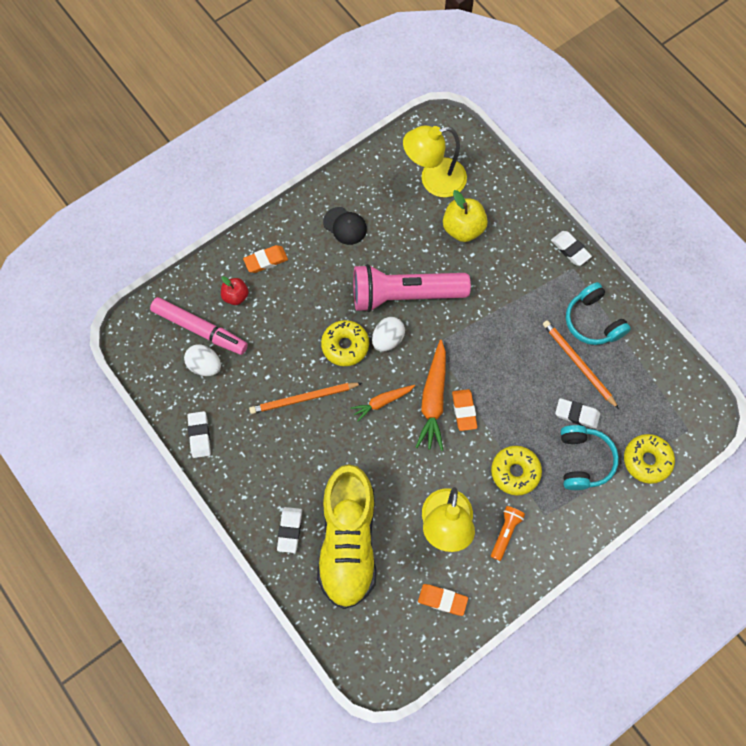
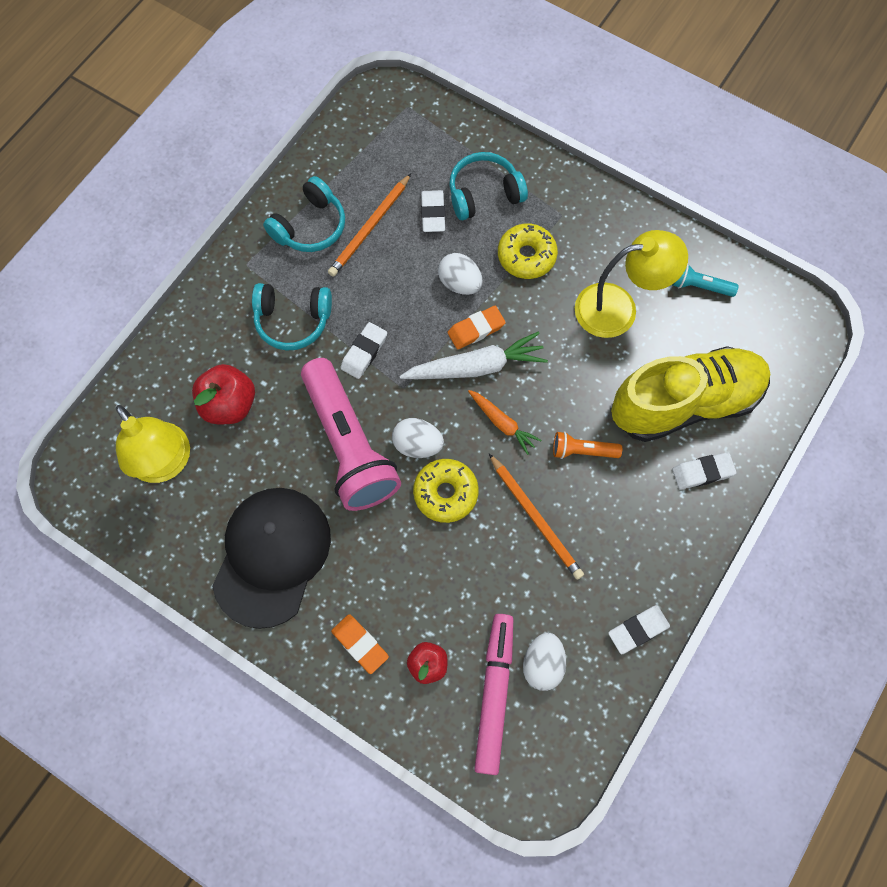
camera: 110 degrees left, 0 degrees up
(345, 226) = (272, 556): black cap -> black cap, size x2.12
(433, 400) = (476, 367): orange carrot -> white carrot
(442, 600) = (700, 286): orange eraser -> turquoise flashlight
(463, 228) = (229, 405): yellow apple -> red apple
(505, 533) = (599, 247): orange flashlight -> orange flashlight (583, 451)
(507, 413) = (460, 283): none -> white egg
(515, 287) = (293, 320): none -> turquoise headphones
(570, 249) = (221, 274): white eraser -> white eraser (364, 352)
(647, 460) = (458, 135): yellow donut -> none

